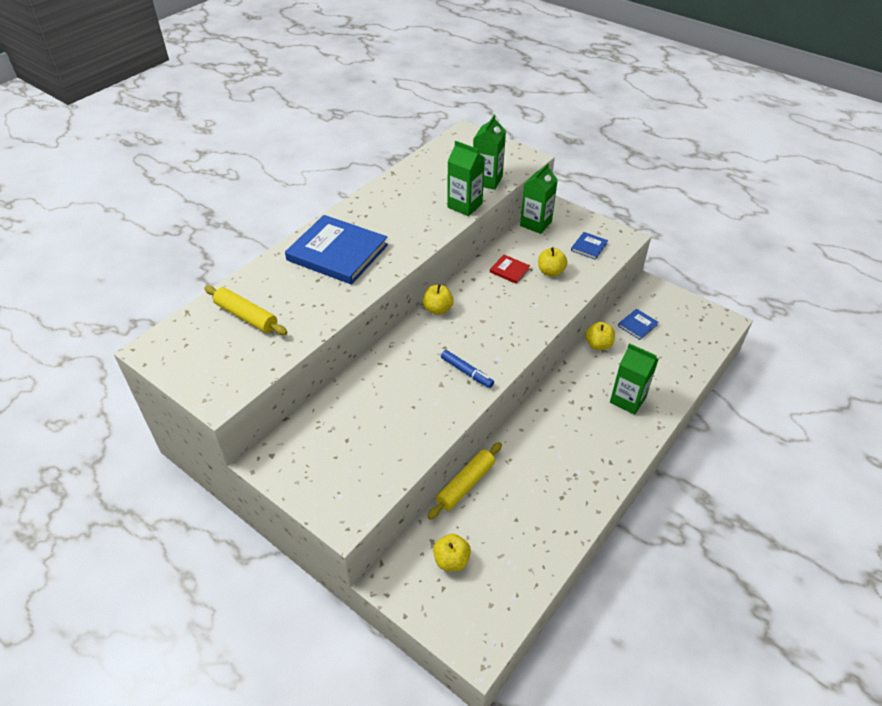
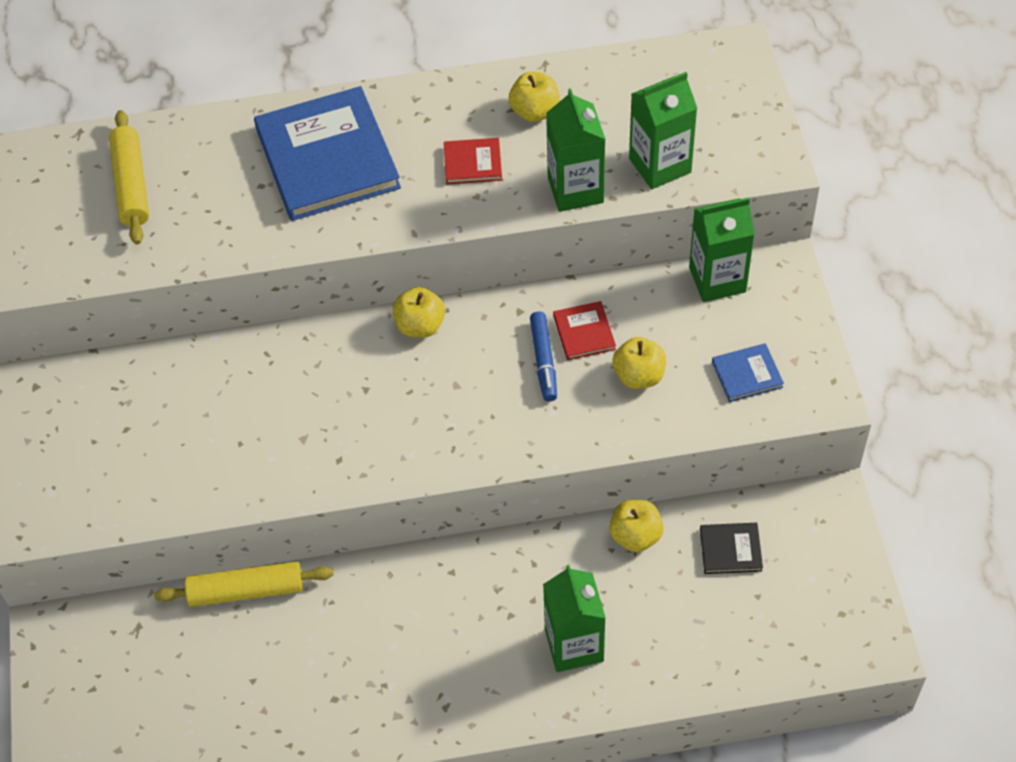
camera: 45 degrees right, 10 degrees up
(408, 219) = (472, 163): none -> red book
(451, 560) = (133, 666): yellow apple -> yellow apple (535, 111)
(466, 372) = (351, 445): blue marker -> blue marker (543, 361)
(637, 325) = (730, 550): blue book -> black book

